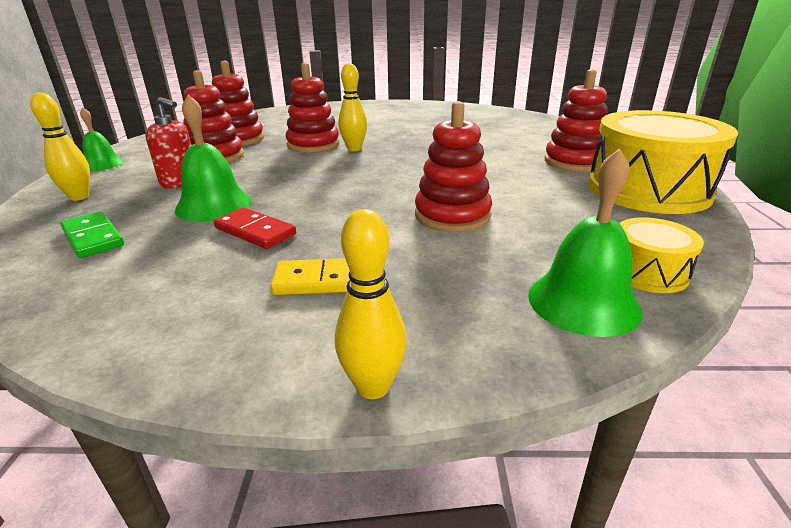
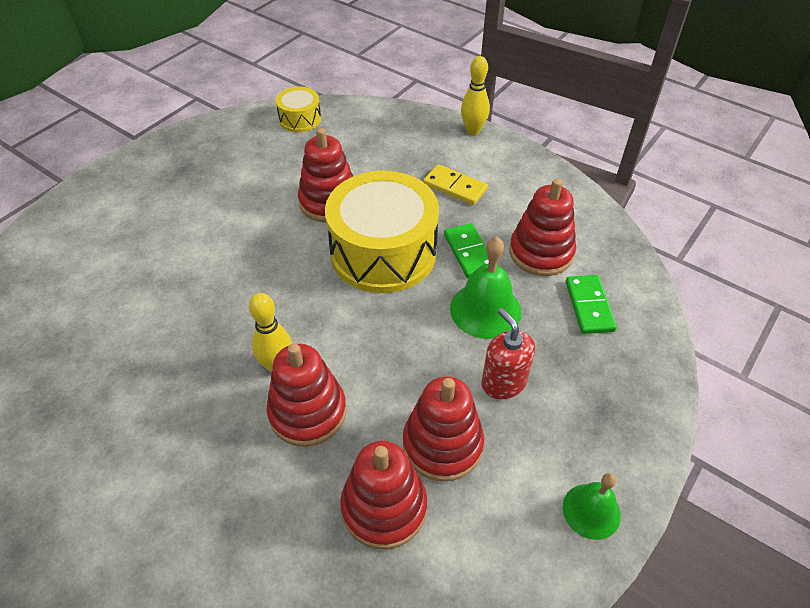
camera: 145 degrees left, 20 degrees up
(79, 197) = (610, 402): yellow bowling pin -> none
(255, 231) = (469, 252): red domino -> green domino
(574, 162) = (142, 216): red stacking toy -> red stacking toy (541, 252)
(583, 302) = (353, 121): green bell -> none
(648, 189) = (172, 161): yellow drum -> yellow drum (383, 252)

